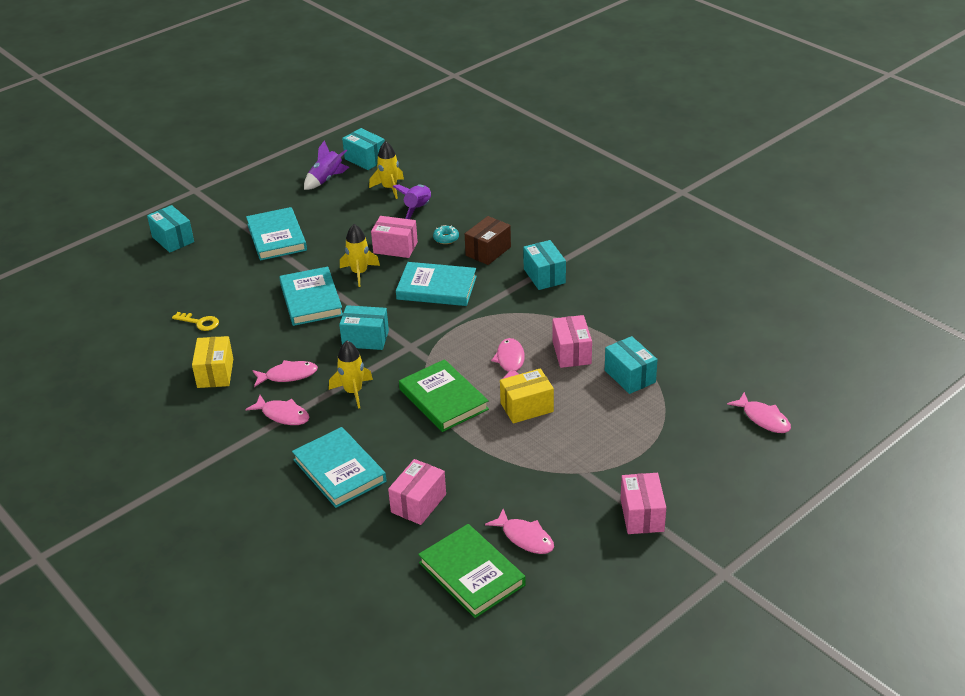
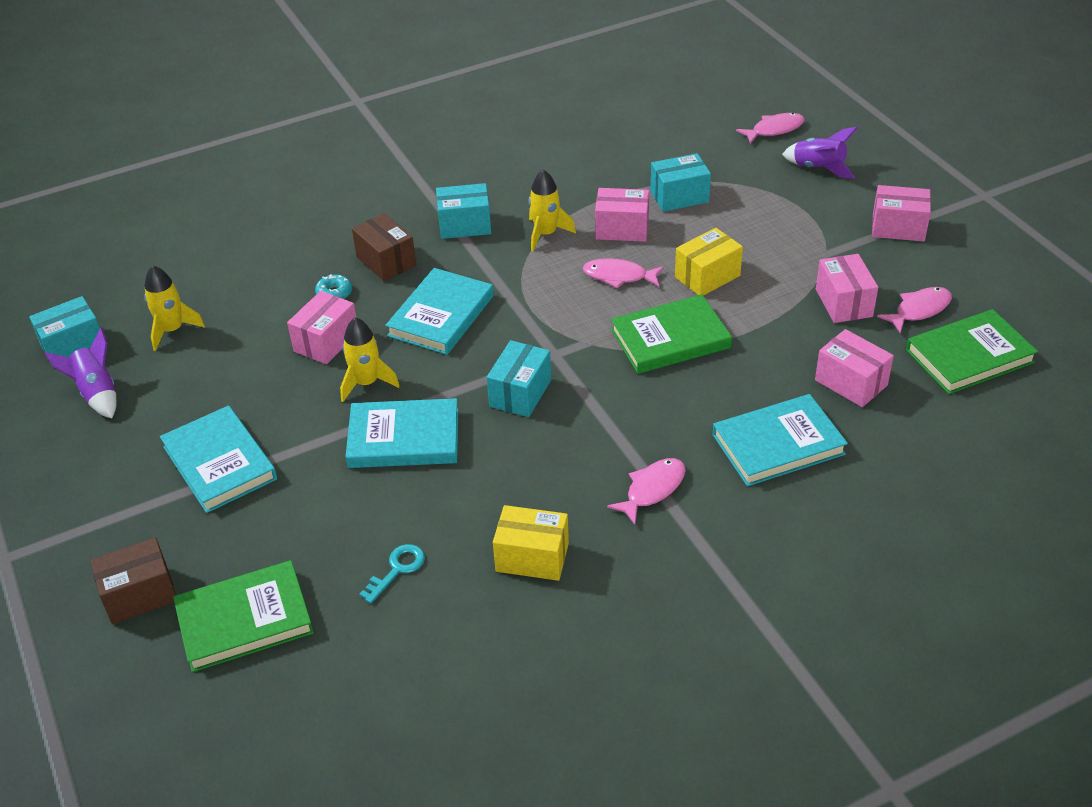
camera: 75 degrees left, 5 degrees up
(158, 278) = (244, 620): none -> green book
(173, 239) = (140, 595): turquoise box -> brown box
(199, 322) = (397, 570): yellow key -> turquoise key
(276, 237) = (219, 463): turquoise book -> turquoise book turned 60 degrees clockwise
(288, 375) = (569, 477): pink fish -> none
(353, 392) = (628, 416): yellow rocket -> yellow rocket (546, 234)
(418, 209) = (246, 309): purple rocket -> purple rocket (818, 168)
(519, 489) = (843, 303): none -> pink box
(527, 407) = (707, 276): yellow box -> yellow box turned 60 degrees clockwise

